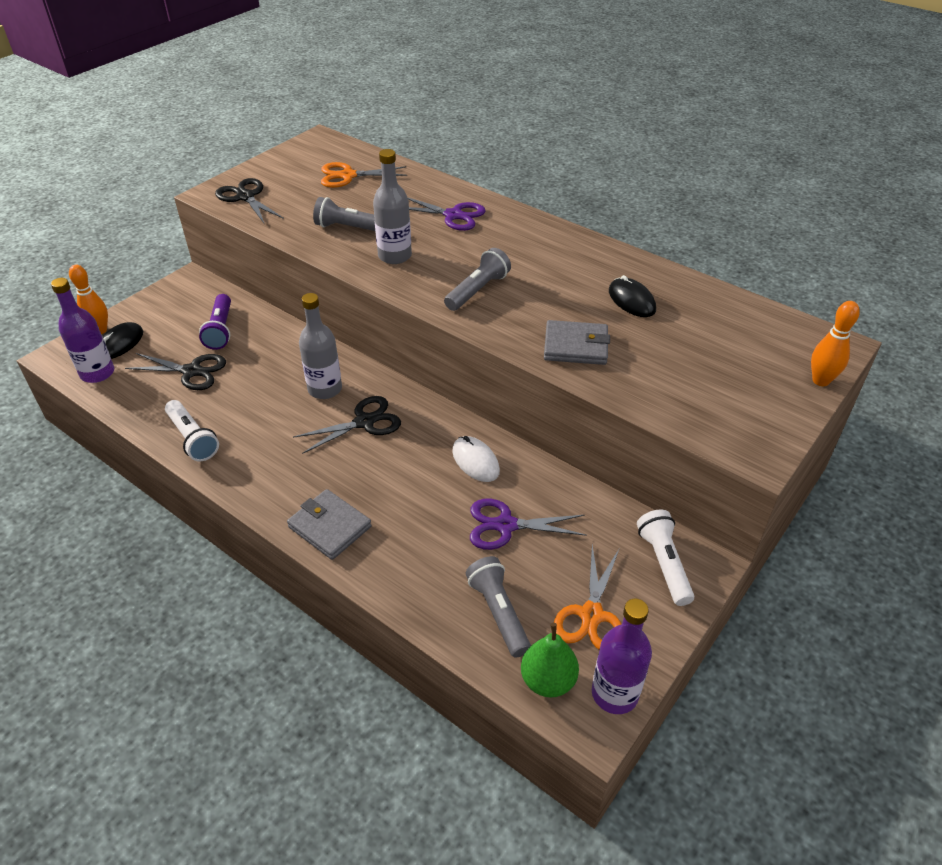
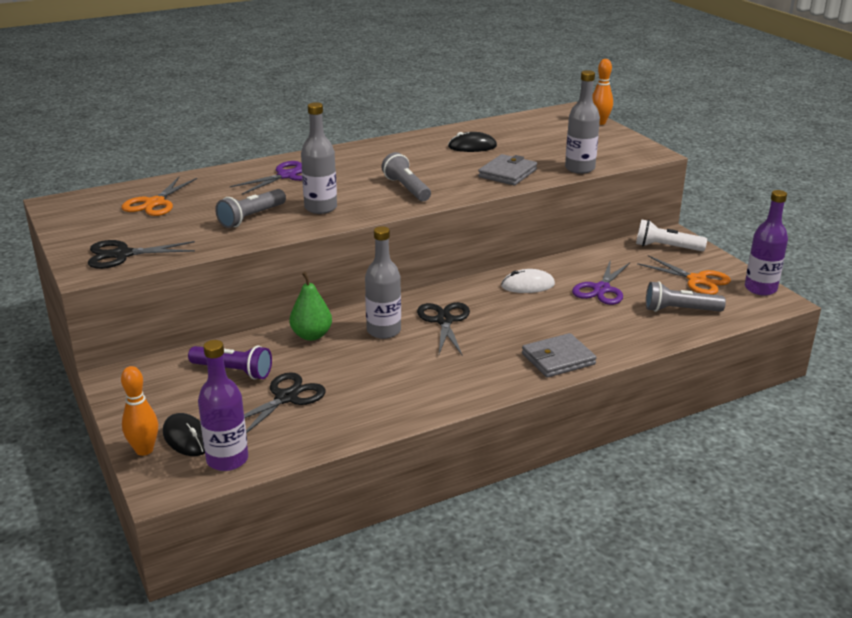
camera: 65 degrees left, 15 degrees down
(193, 439) = (393, 411): white flashlight -> none
(548, 680) = (743, 307): green pear -> green pear (311, 335)
(641, 399) = (579, 168): none -> grey bottle

